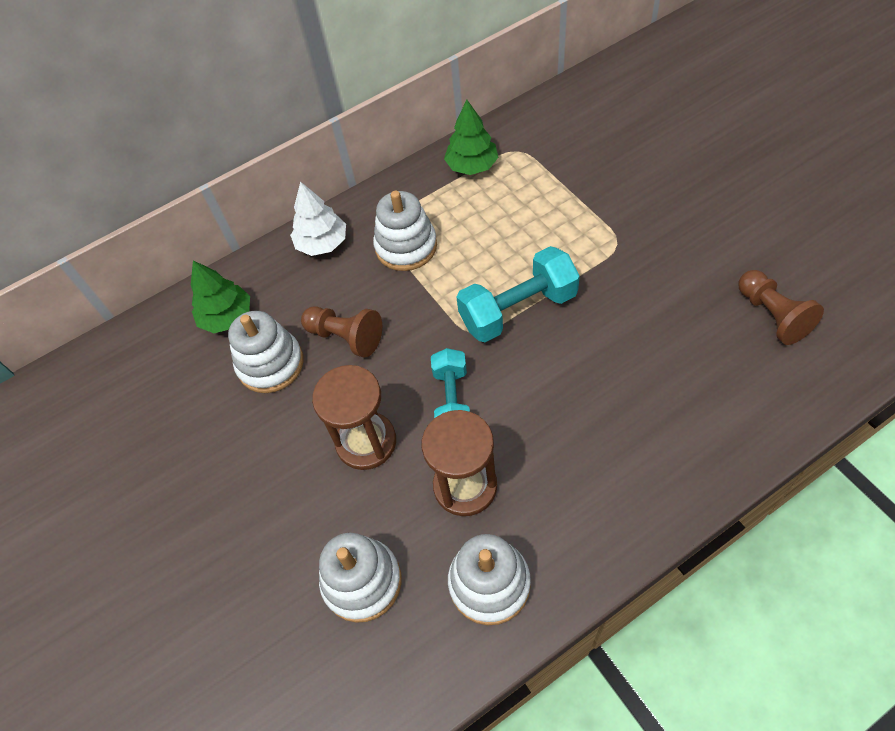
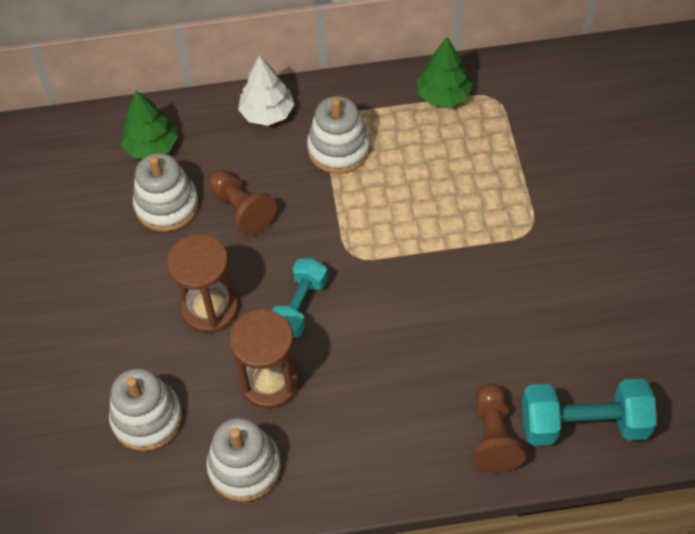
camera: 20 degrees right, 0 degrees up
(518, 310) = (403, 251): turquoise dumbbell -> turquoise dumbbell (583, 424)
(772, 315) = (626, 359): brown pawn -> brown pawn (493, 436)

